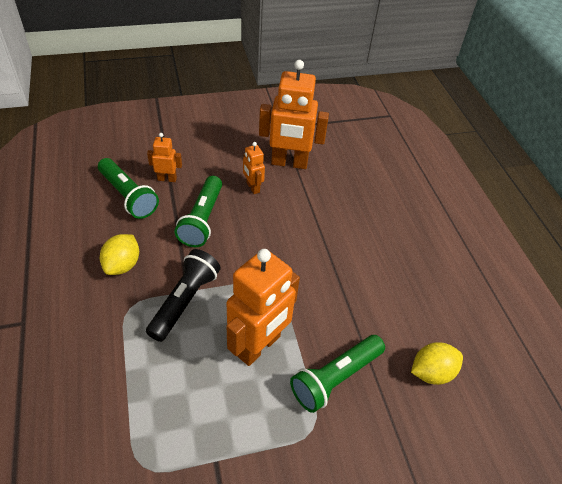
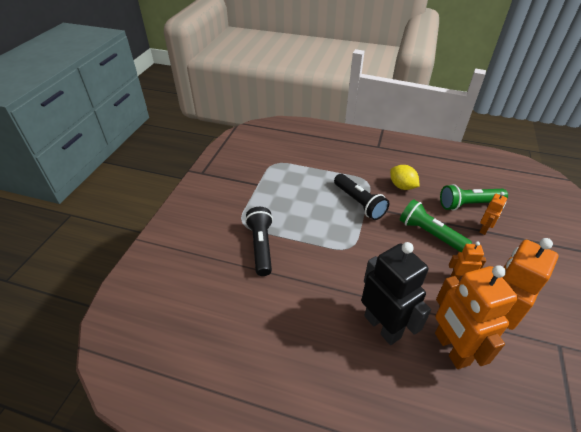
camera: 125 degrees right, 5 degrees down
(259, 346) = (306, 222): orange robot -> orange robot (451, 349)
(335, 378) = (261, 246): green flashlight -> black flashlight
(350, 228) = (382, 326): none -> black robot
(431, 372) = (225, 299): yellow lemon -> none

